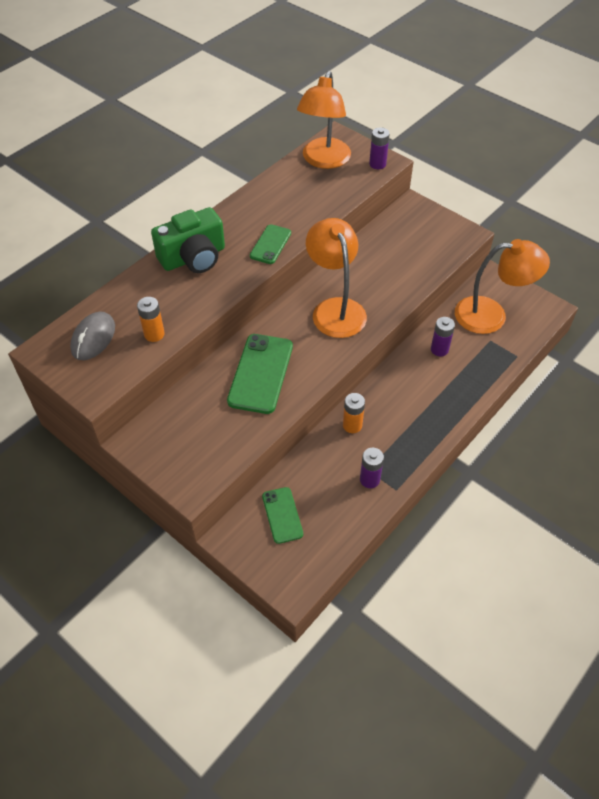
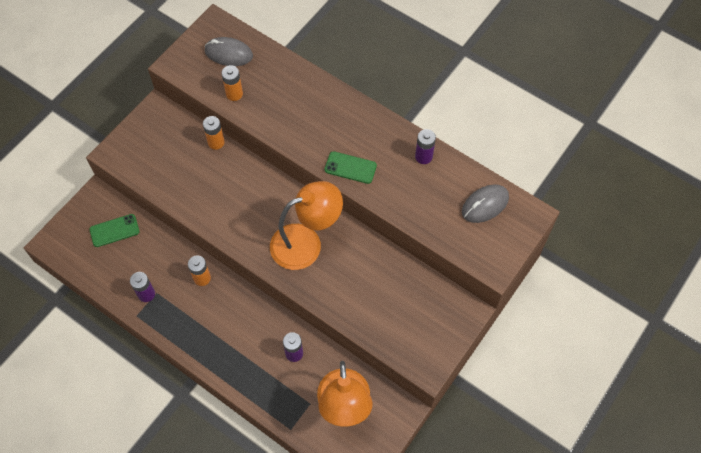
camera: 85 degrees right, 10 degrees up
(193, 257) = (327, 109): green camera -> none
(196, 382) = (216, 142): none -> orange battery
(261, 373) = (226, 188): green phone -> none
(323, 160) = (485, 205): orange lamp -> grey mouse
(377, 164) = (488, 257): purple battery -> purple battery (423, 156)

